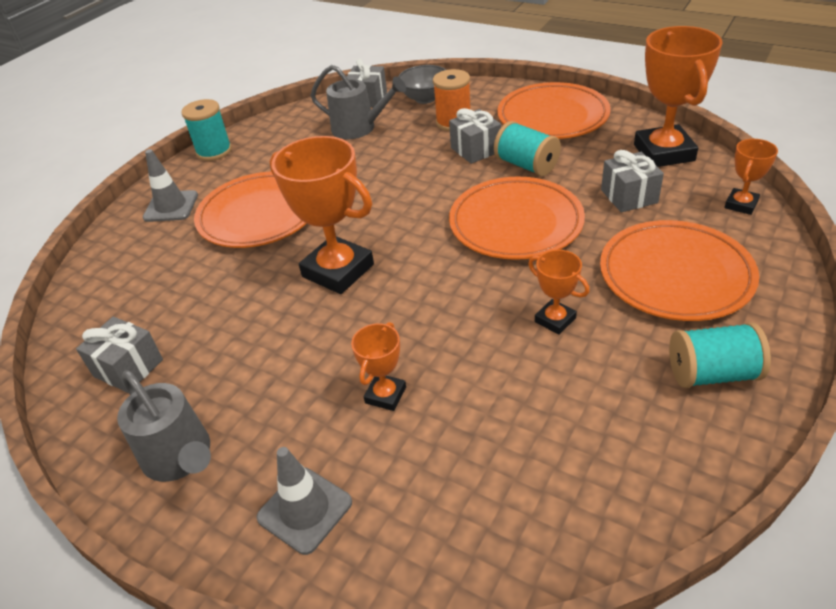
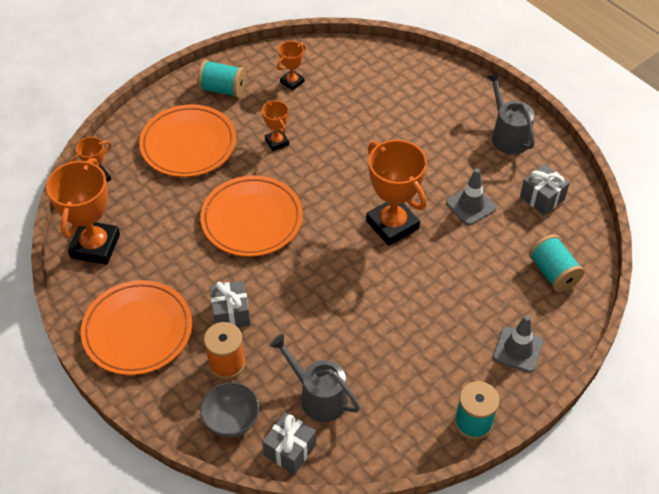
camera: 165 degrees left, 10 degrees up
(259, 215) = (440, 306): orange plate -> none
(305, 510) = (447, 94): grey traffic cone -> grey traffic cone (471, 205)
(385, 395) = (391, 132): orange trophy -> orange trophy (292, 82)
(526, 165) = (204, 276): turquoise spool -> turquoise spool (553, 273)
(629, 196) = (159, 213): grey gift -> none

